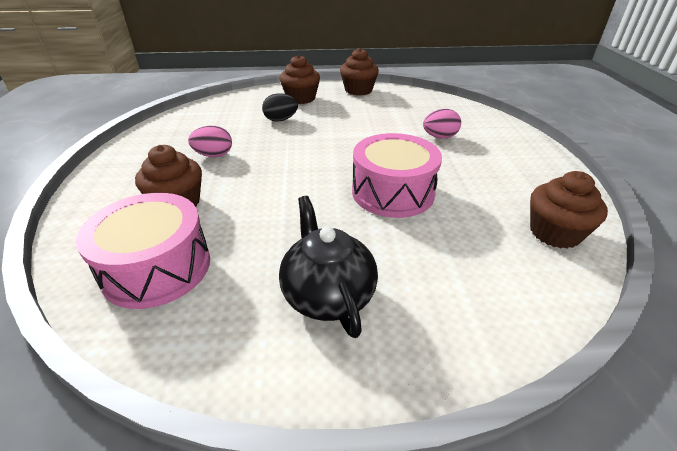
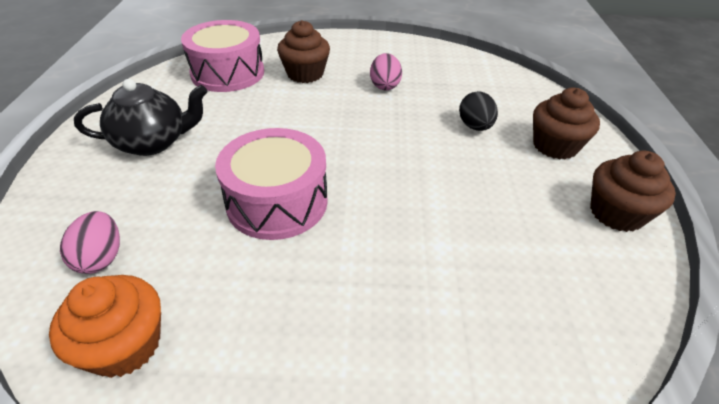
camera: 95 degrees right, 5 degrees up
(439, 137) = (423, 289): pink egg -> pink egg (101, 258)
(554, 233) = (125, 345): brown cupcake -> orange cupcake

